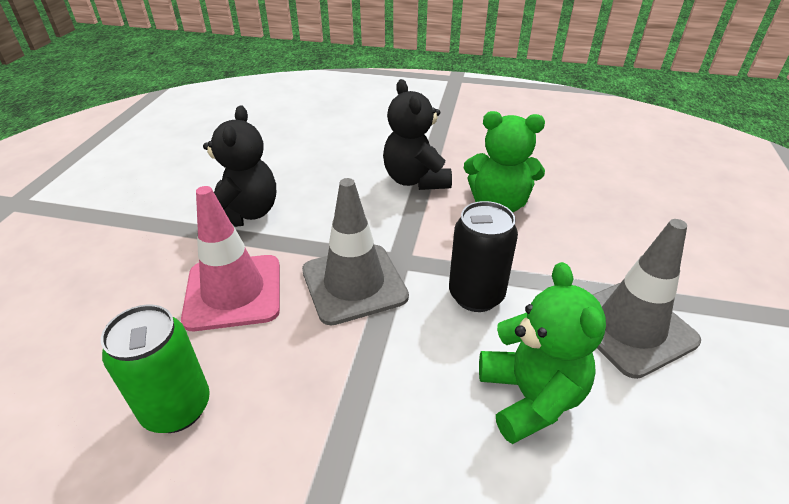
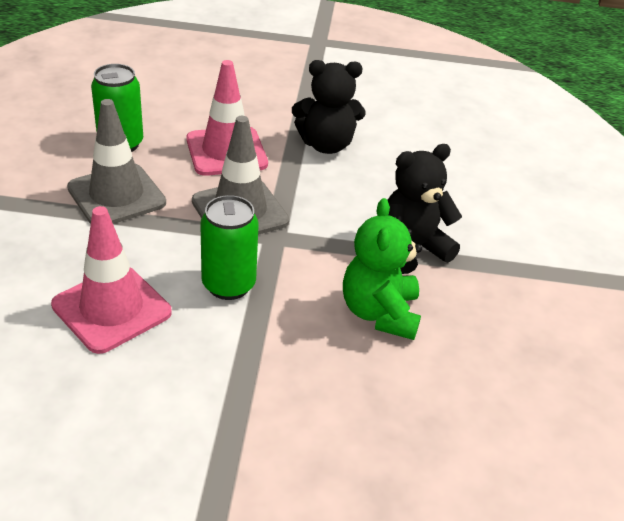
camera: 80 degrees right, 0 degrees up
(476, 295) = (228, 285): black can -> green can
(530, 397) = (112, 309): green teddy bear -> pink traffic cone
(630, 327) = (187, 392): grey traffic cone -> grey traffic cone (116, 195)

